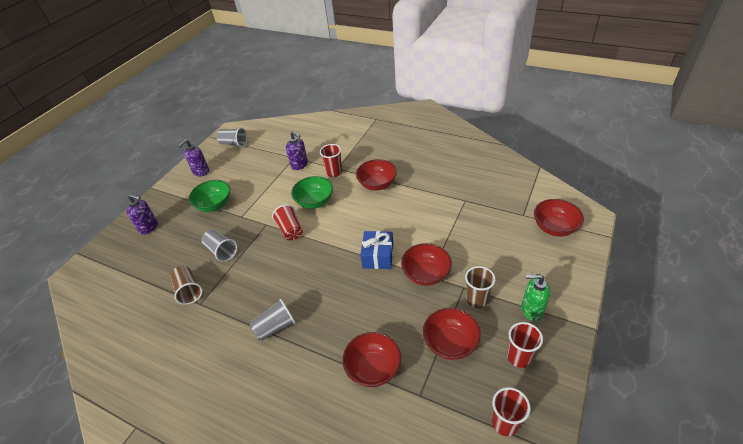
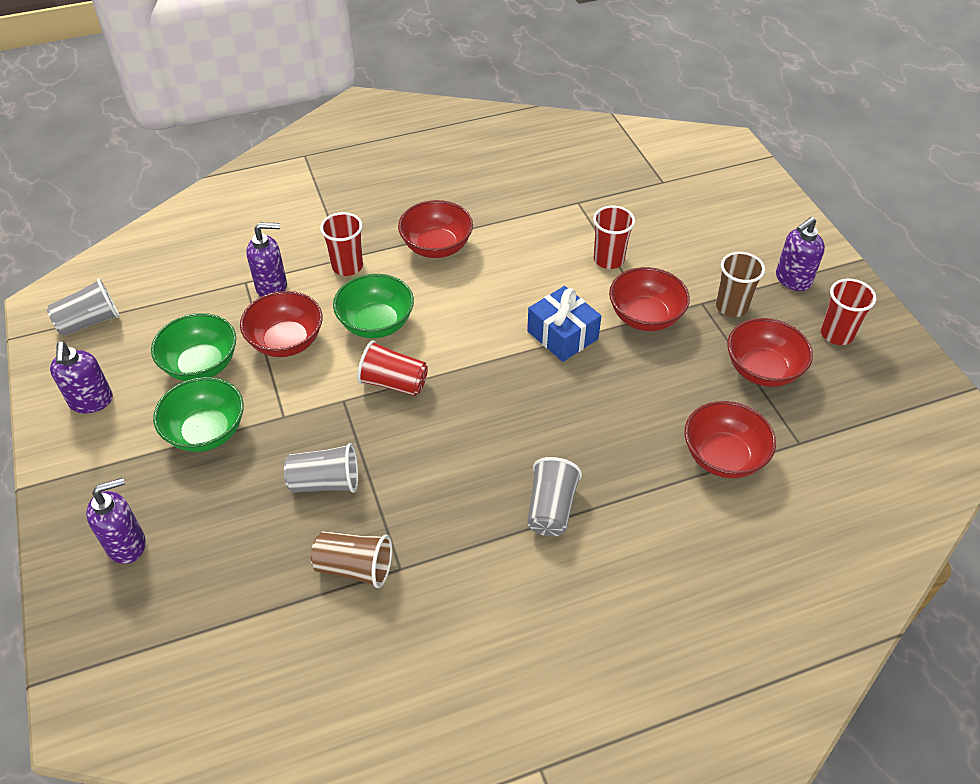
camera: 50 degrees left, 5 degrees up
(243, 180) = (201, 365): none -> green bowl
(505, 423) = (897, 403): red cup -> red cup (608, 260)
(531, 310) = (792, 280): green soap dispenser -> purple soap dispenser
(554, 228) = (711, 177): red bowl -> red bowl (286, 341)

